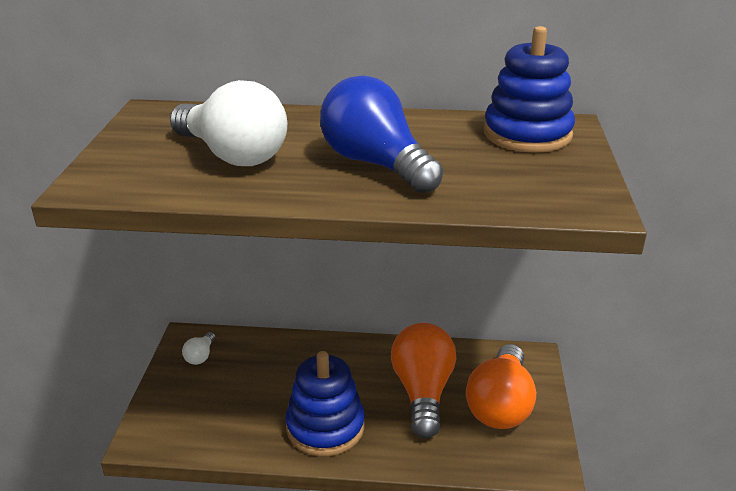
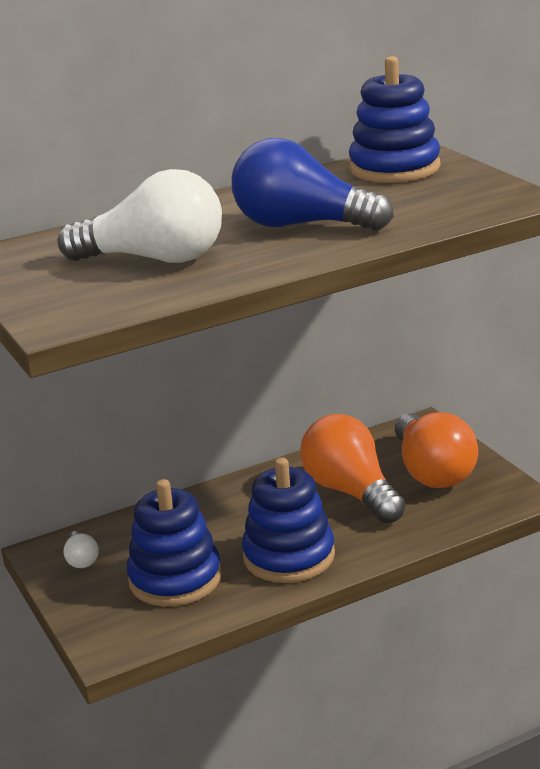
camera: 30 degrees left, 5 degrees down
(237, 404) = (175, 579): none -> blue stacking toy

